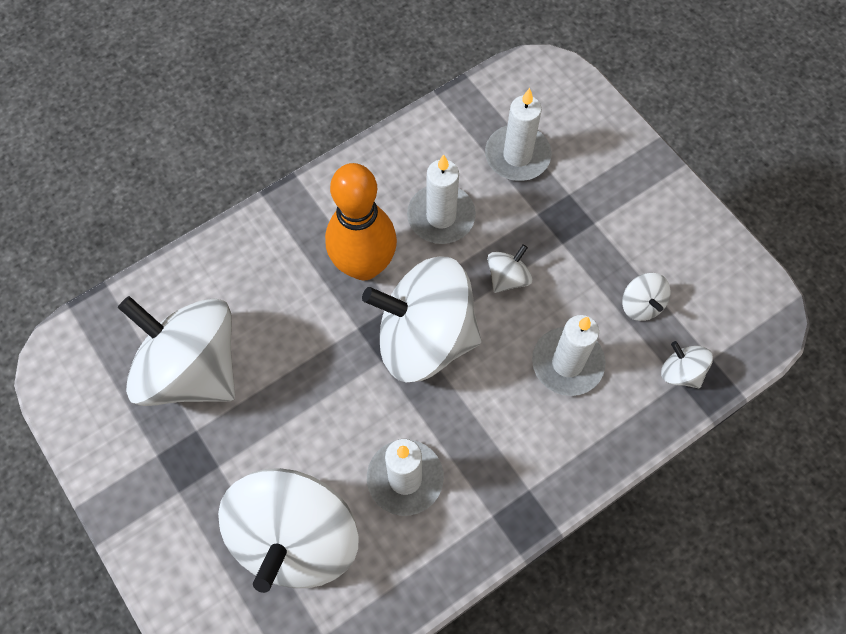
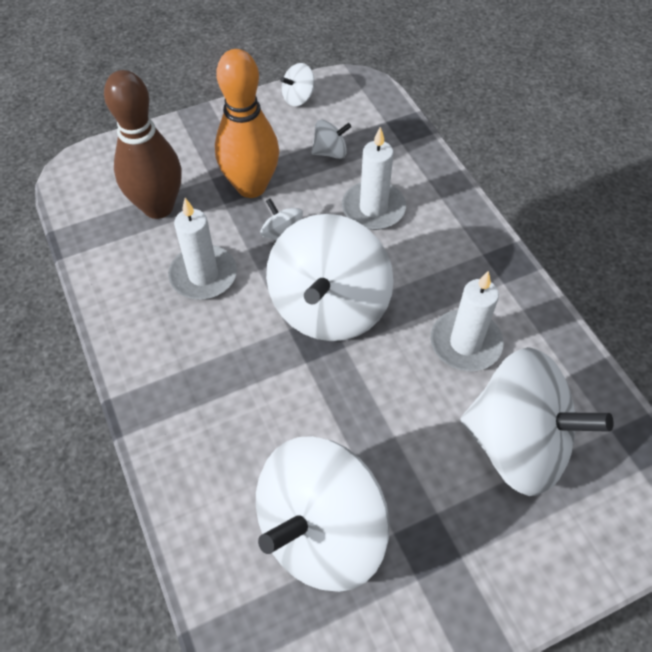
camera: 80 degrees left, 10 degrees down
(364, 265) = (238, 347): orange bowling pin -> orange bowling pin (251, 187)
(517, 155) = (158, 207): white candle -> brown bowling pin
(681, 372) = (394, 141): white spinning top -> white spinning top (298, 98)

